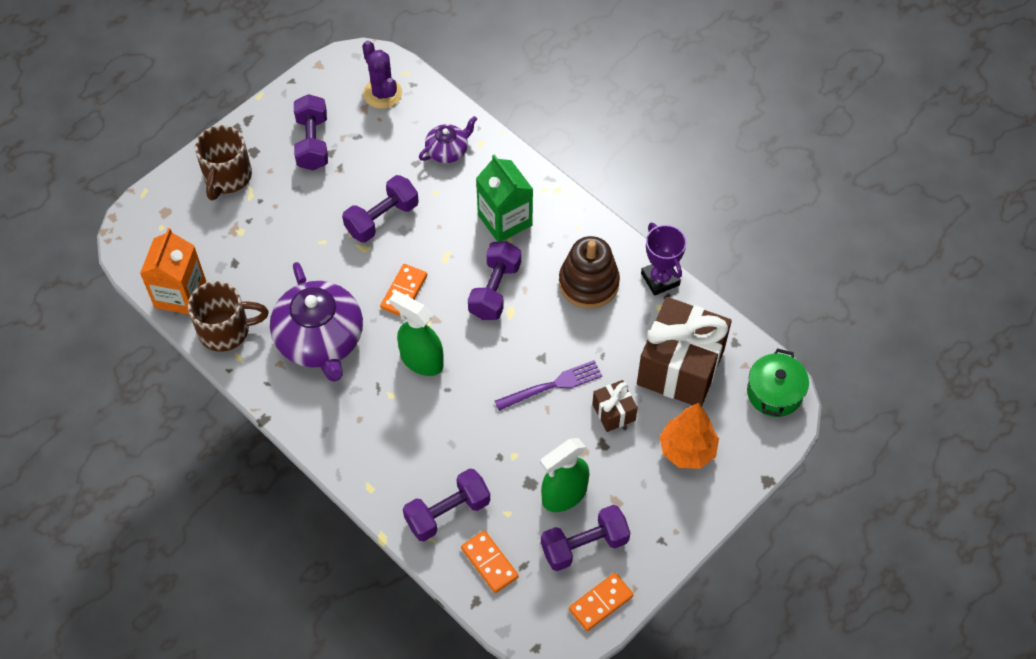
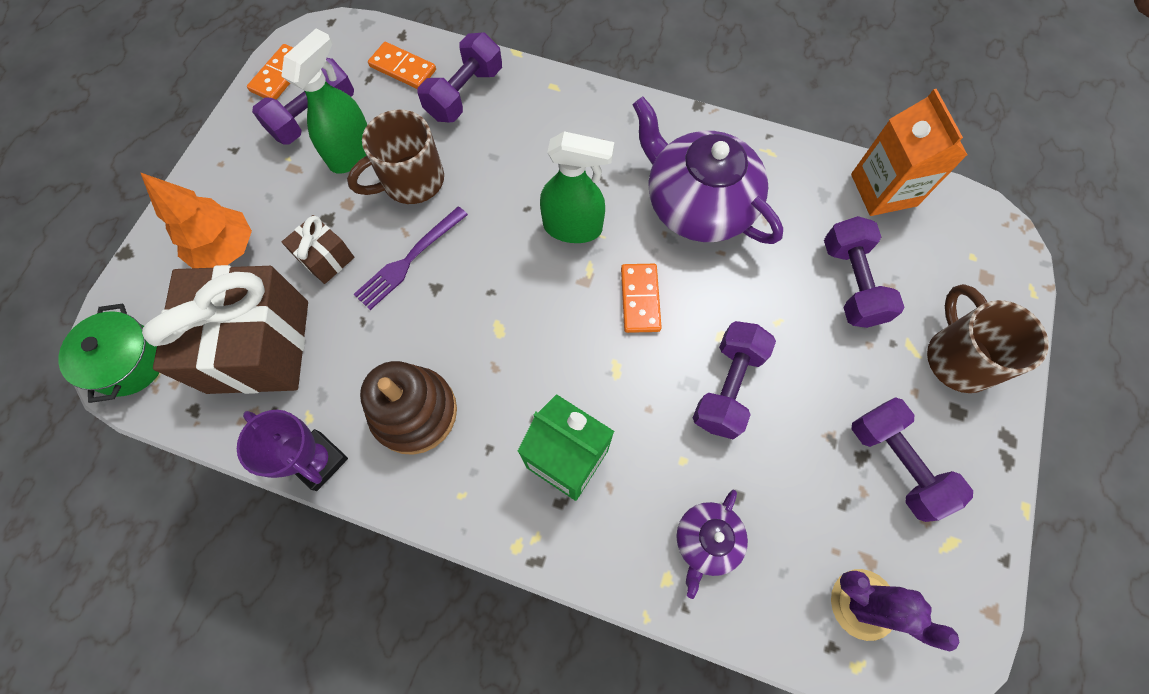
camera: 155 degrees right, 10 degrees up
(226, 330) = (804, 173): brown mug -> brown mug (411, 181)
(495, 290) = (531, 349): purple dumbbell -> purple dumbbell (851, 283)

